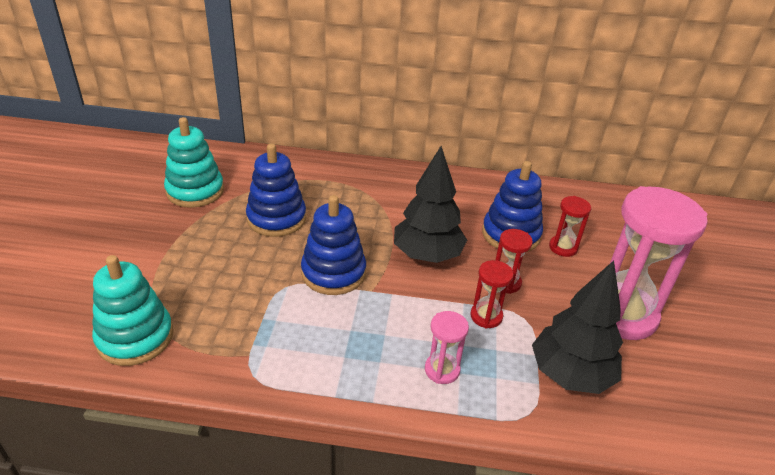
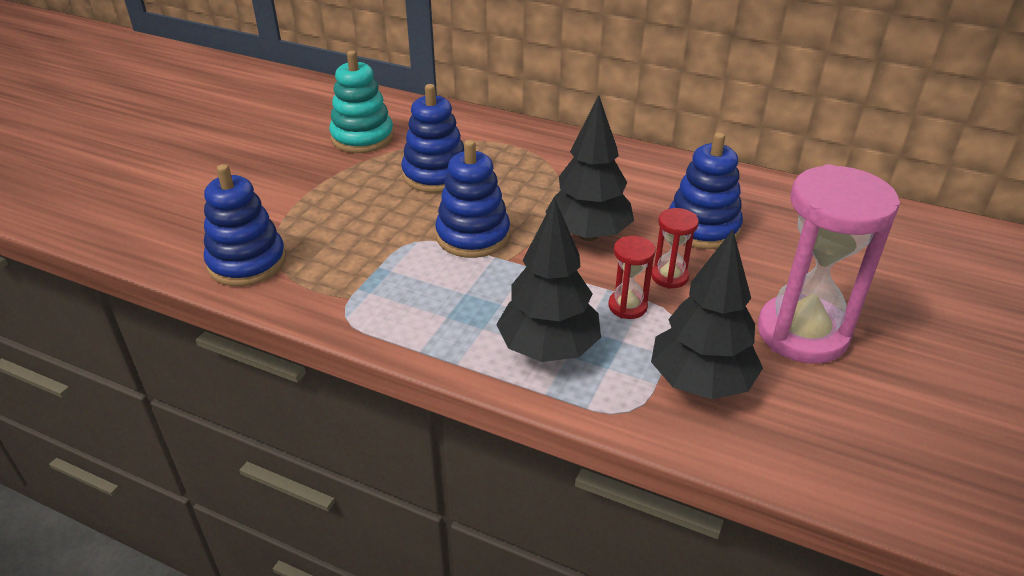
camera: 20 degrees right, 0 degrees up
(135, 337) = (247, 262): turquoise stacking toy -> blue stacking toy
(442, 370) = (548, 349): pink hourglass -> black tree
(563, 247) = (763, 251): red hourglass -> none

